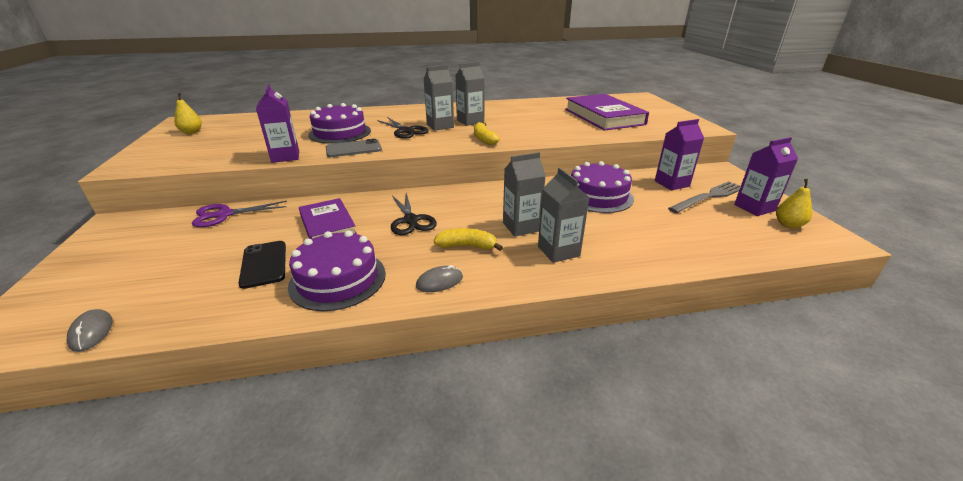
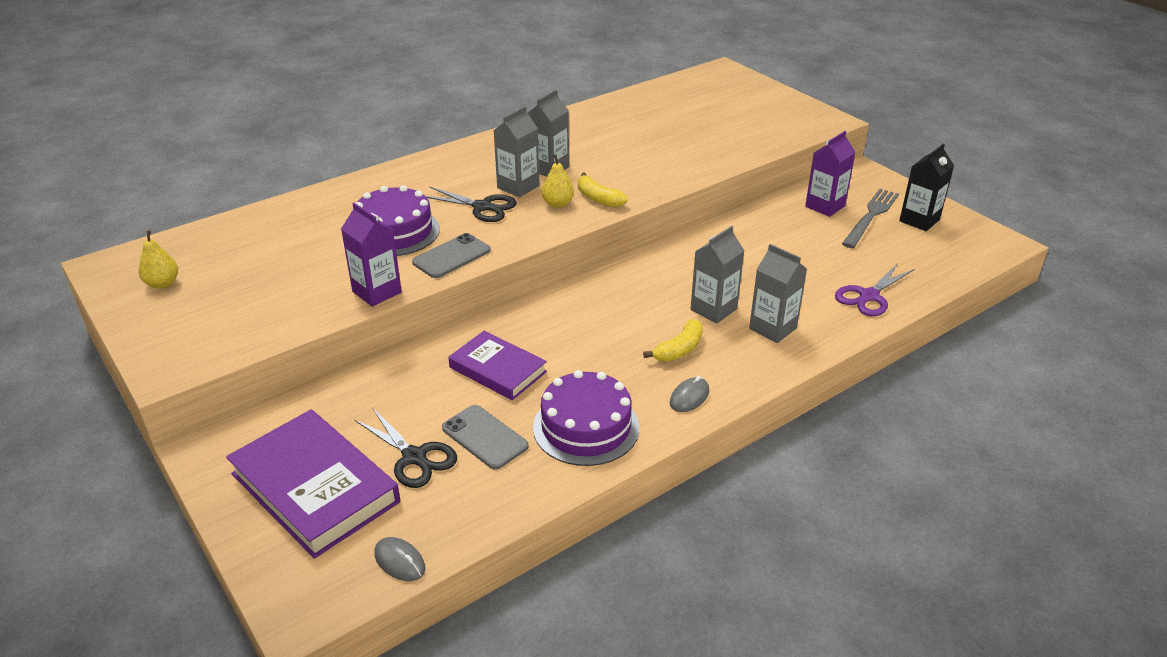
camera: 25 degrees left, 5 degrees up
(224, 215) = (346, 394): purple scissors -> purple scissors (869, 296)
(264, 264) = (484, 437): black phone -> grey phone
(411, 220) = (587, 335): black scissors -> black scissors (414, 457)
(467, 246) = (679, 349): yellow banana -> yellow banana turned 150 degrees clockwise
(597, 196) = (761, 245): purple cake -> none
(603, 117) = (707, 123): purple book -> purple book (315, 487)
(754, 208) = (919, 220): purple carton -> black carton
(788, 225) = (957, 235): yellow pear -> yellow pear (557, 204)

